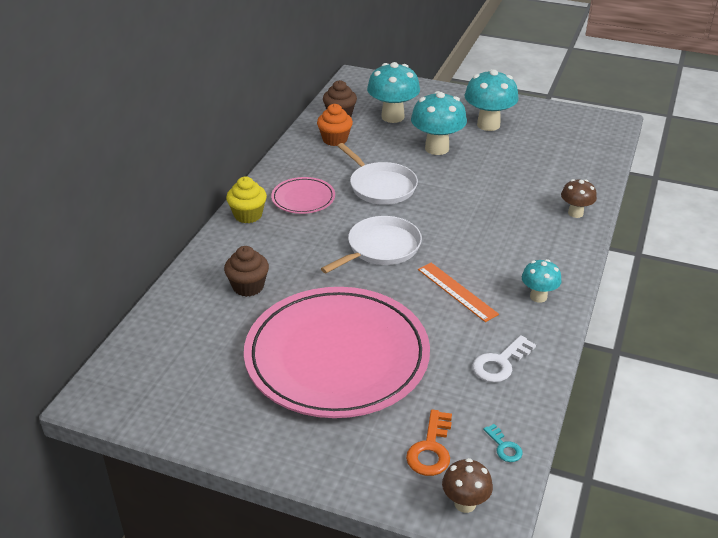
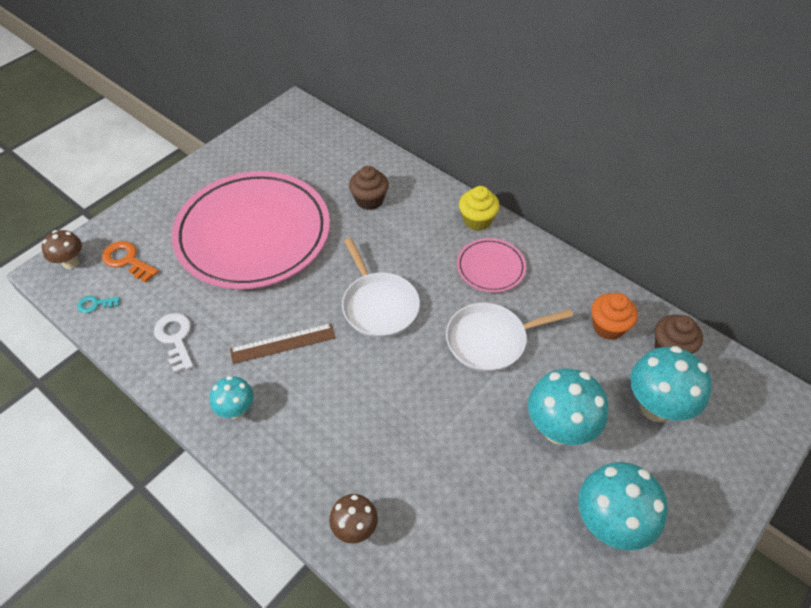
camera: 110 degrees right, 15 degrees up
(457, 291) = (283, 343): orange ruler -> brown ruler

